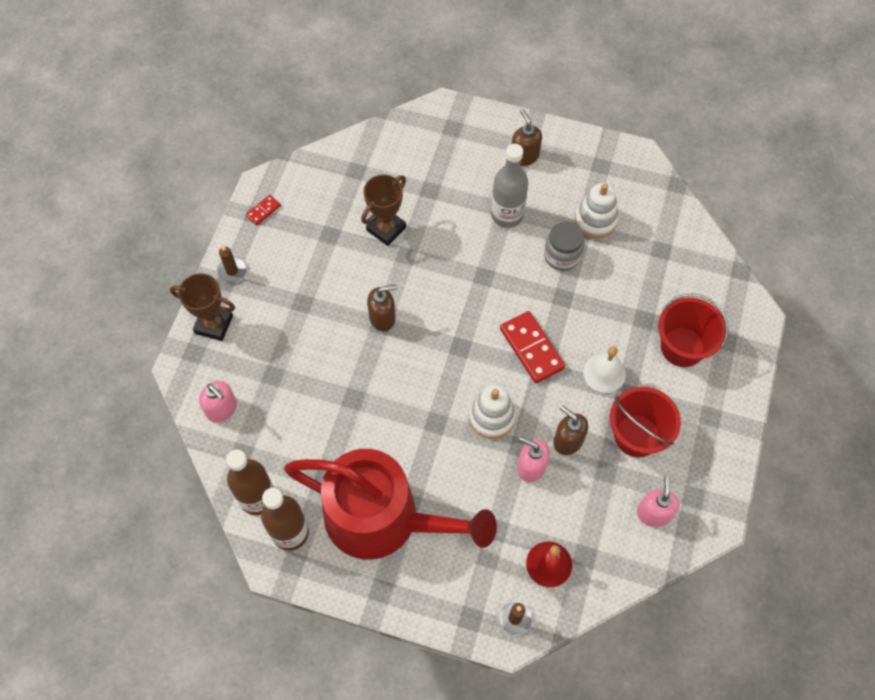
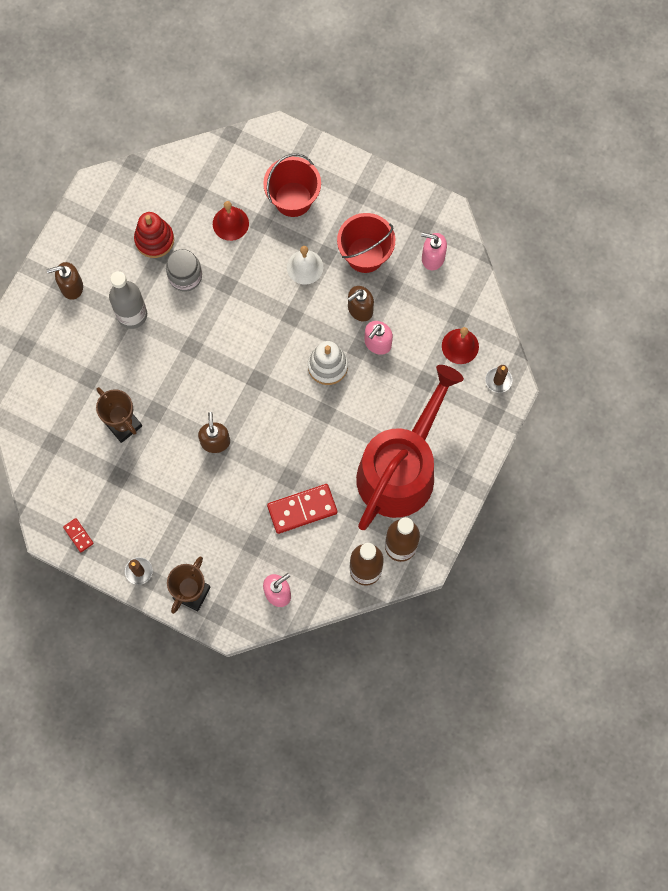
camera: 80 degrees left, 10 degrees up
(532, 348) = (270, 321): red domino -> red domino (302, 509)
(595, 220) = (154, 240): white stacking toy -> red stacking toy
(635, 289) = (230, 223): none -> red bell

